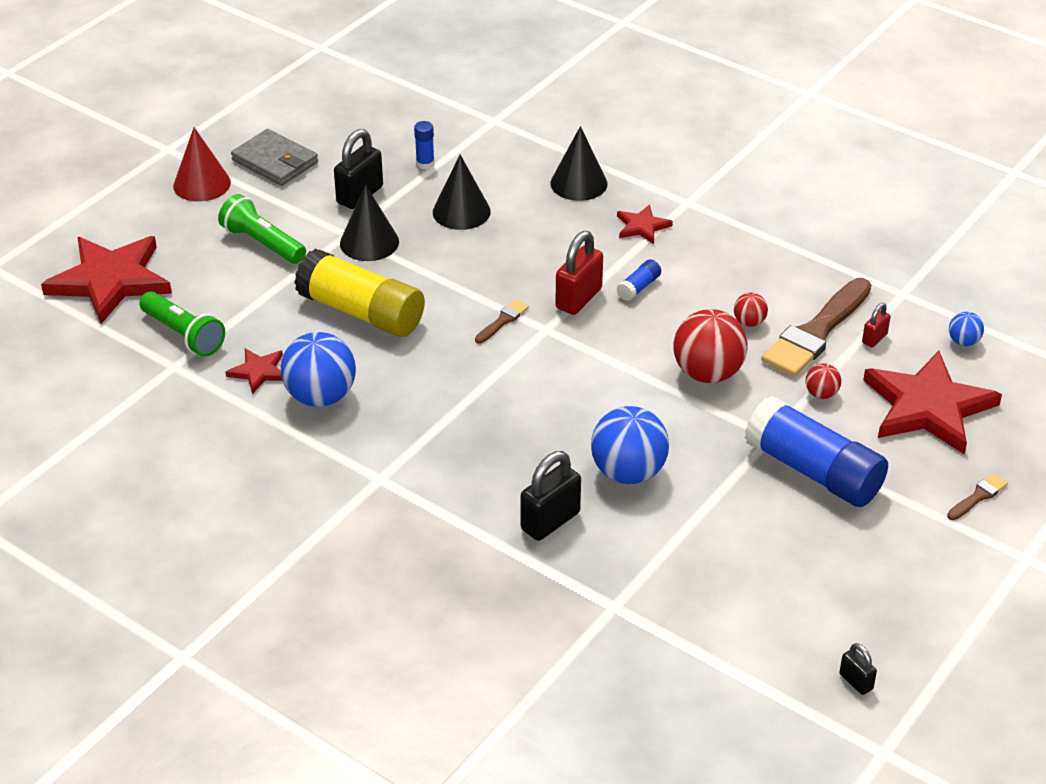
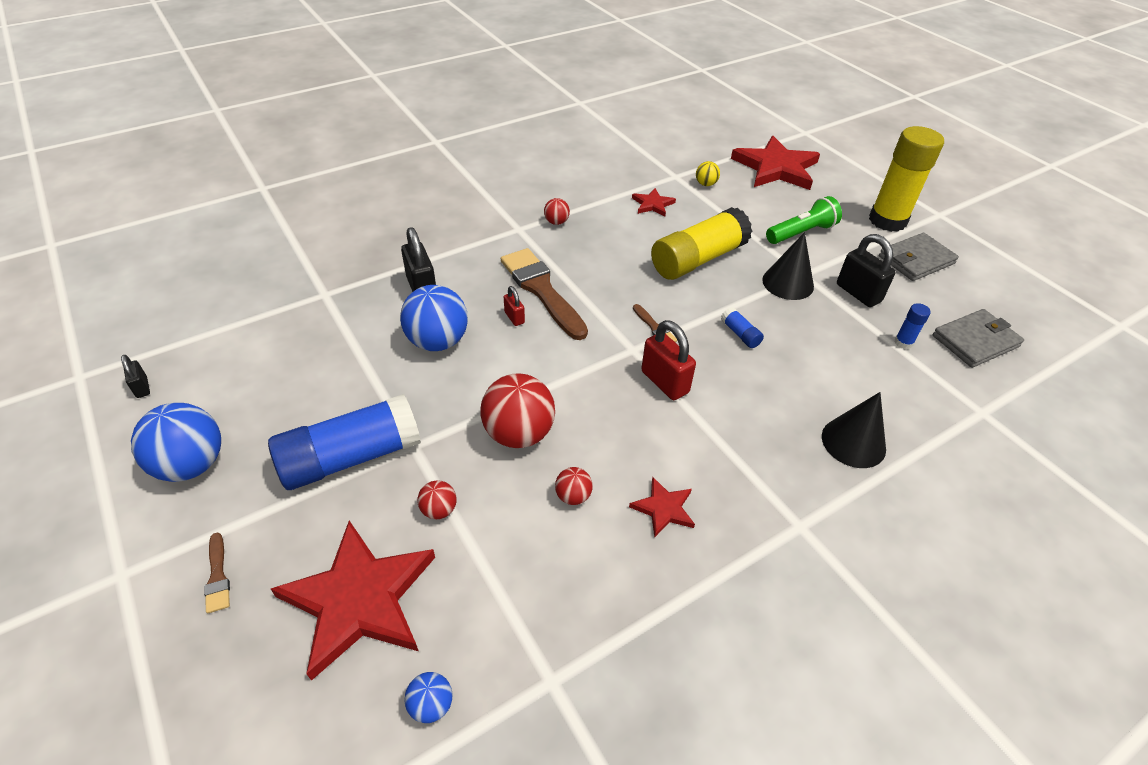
camera: 110 degrees right, 5 degrees up
(183, 335) = (705, 184): green flashlight -> yellow ball
(202, 184) = (887, 220): red cone -> yellow glue stick
(320, 396) = (613, 223): blue ball -> blue ball (192, 465)
(346, 447) = (556, 222): none -> red ball
(396, 124) = (975, 341): none -> grey wallet
(461, 212) = (820, 345): black cone -> none
(639, 287) = (664, 429): blue glue stick -> blue glue stick (740, 334)
(642, 226) = (763, 467): red star -> red star (664, 508)
(816, 332) = (528, 549): brown brush -> brown brush (542, 290)
(856, 681) = (142, 387): black padlock -> black padlock turned 75 degrees clockwise
(874, 338) = (489, 603): red padlock -> red padlock (514, 317)

